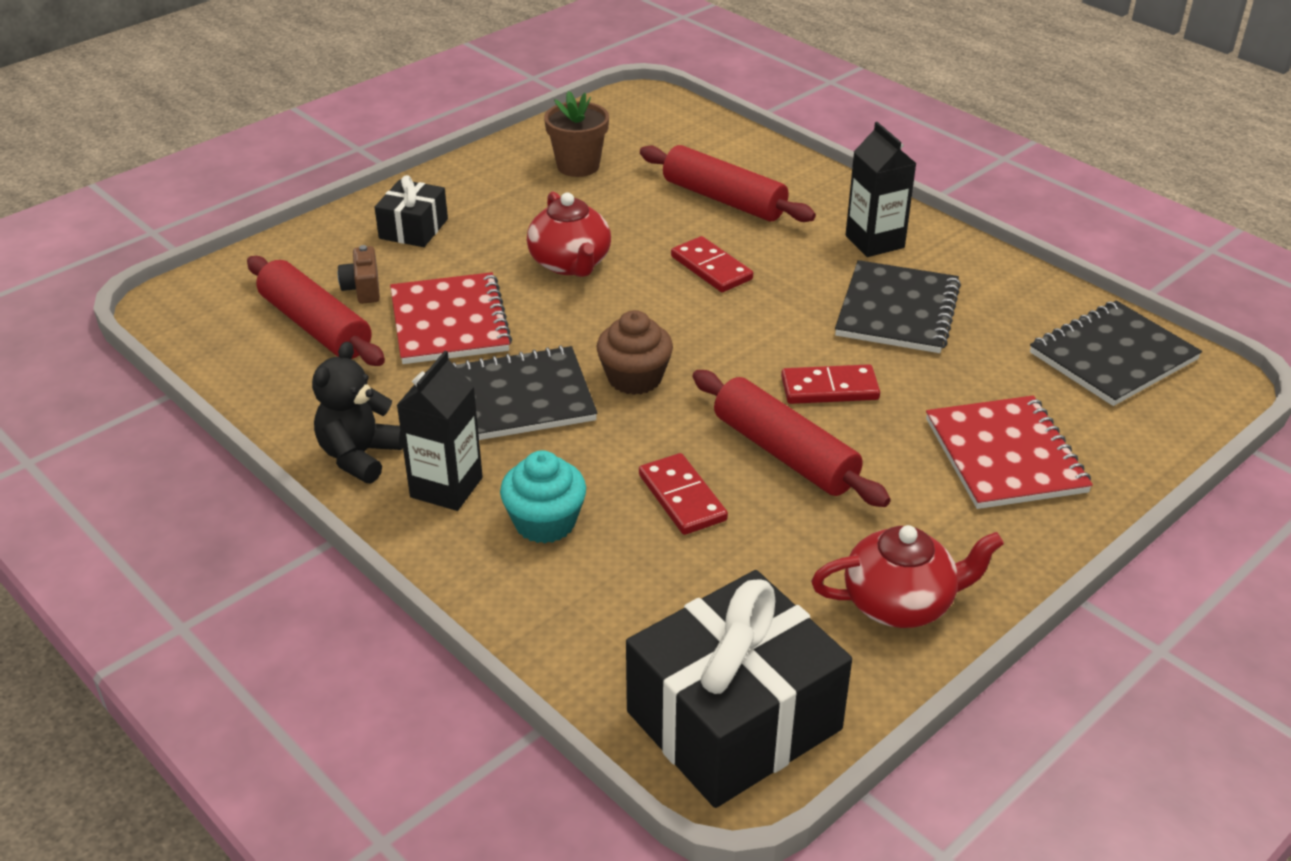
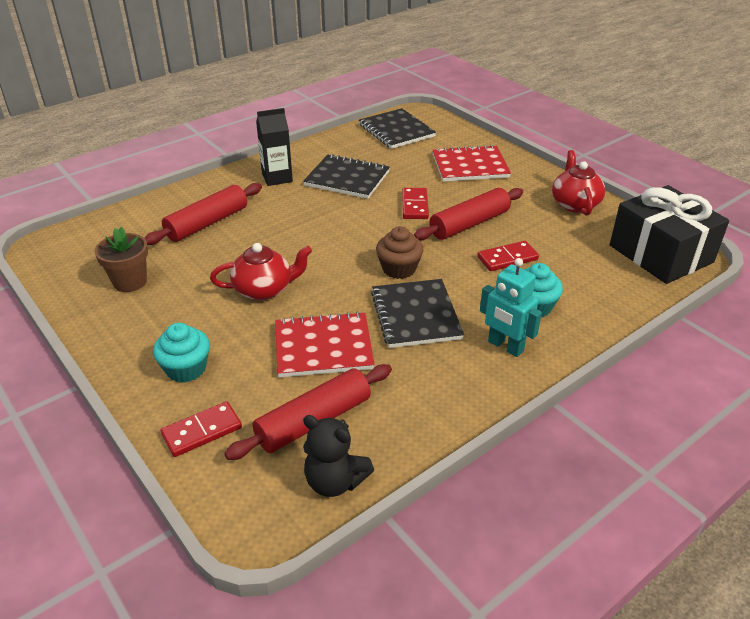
camera: 85 degrees left, 0 degrees up
(359, 456) = (475, 388): black teddy bear -> black teddy bear (335, 481)
(363, 289) = (267, 395): brown camera -> none
(413, 229) = (186, 369): black gift -> turquoise cupcake
(446, 487) = (505, 346): black carton -> turquoise robot
(711, 268) = (287, 234): red domino -> red domino (202, 431)

